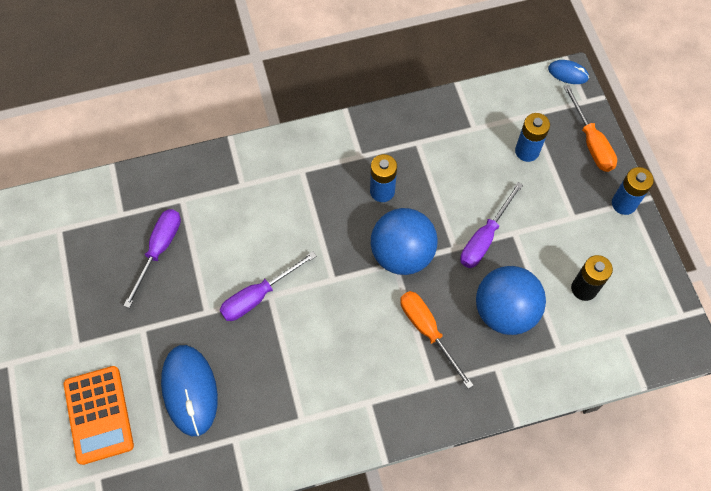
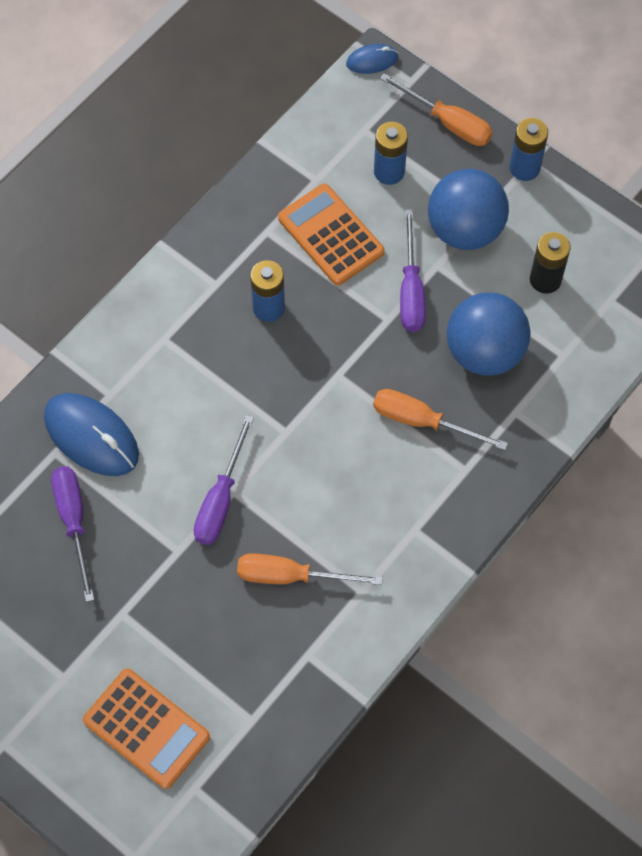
camera: 35 degrees left, 0 degrees up
(190, 390) = (224, 640): blue mouse -> blue mouse (91, 436)
(264, 377) = (291, 576): none -> orange screwdriver
(402, 254) = (339, 360): blue ball -> blue ball (465, 229)
(457, 169) = (331, 235): none -> orange calculator

